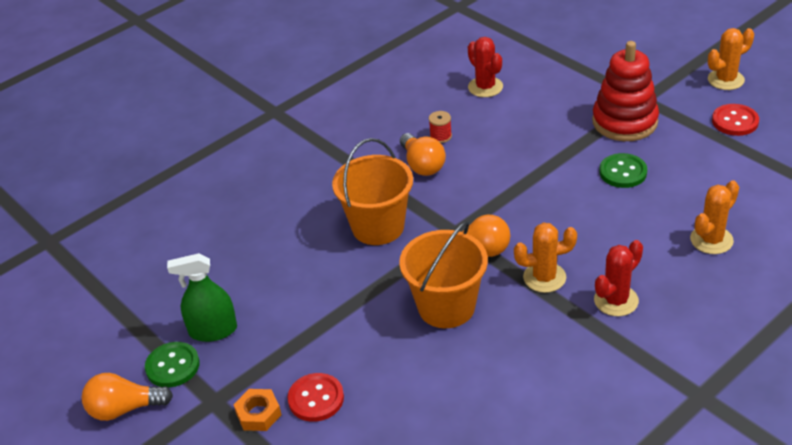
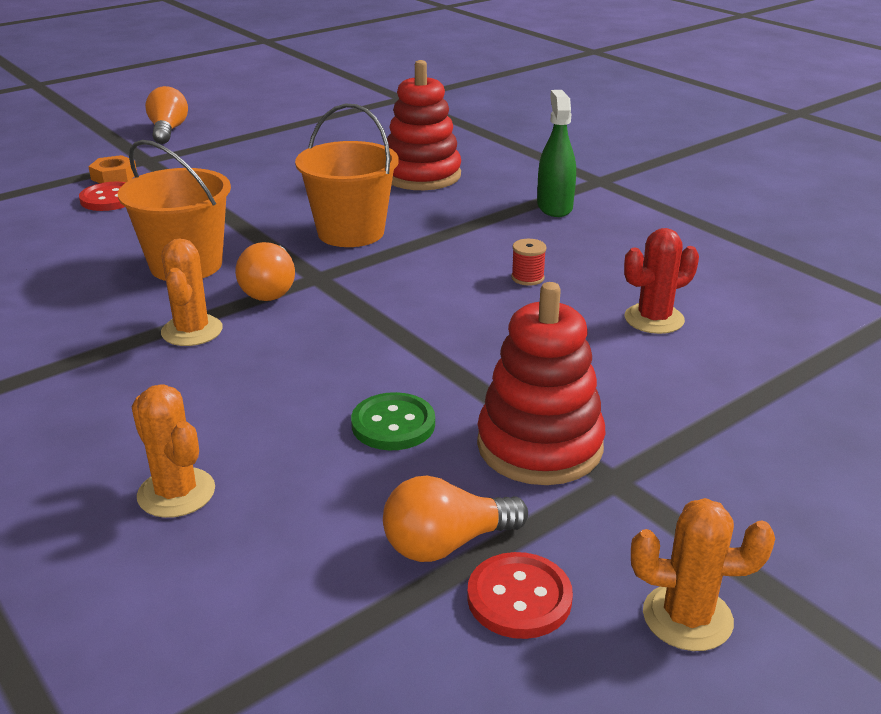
camera: 90 degrees right, 10 degrees down
(172, 366) = (203, 145): green button -> none
(213, 330) = (237, 158): green spray bottle -> green spray bottle (554, 207)
(262, 203) = (421, 175): none -> red stacking toy
(422, 165) = (464, 262): orange light bulb -> orange light bulb (446, 544)
(616, 300) = (109, 380): red cactus -> none
(725, 80) = (687, 617): orange cactus -> orange cactus turned 60 degrees counterclockwise

